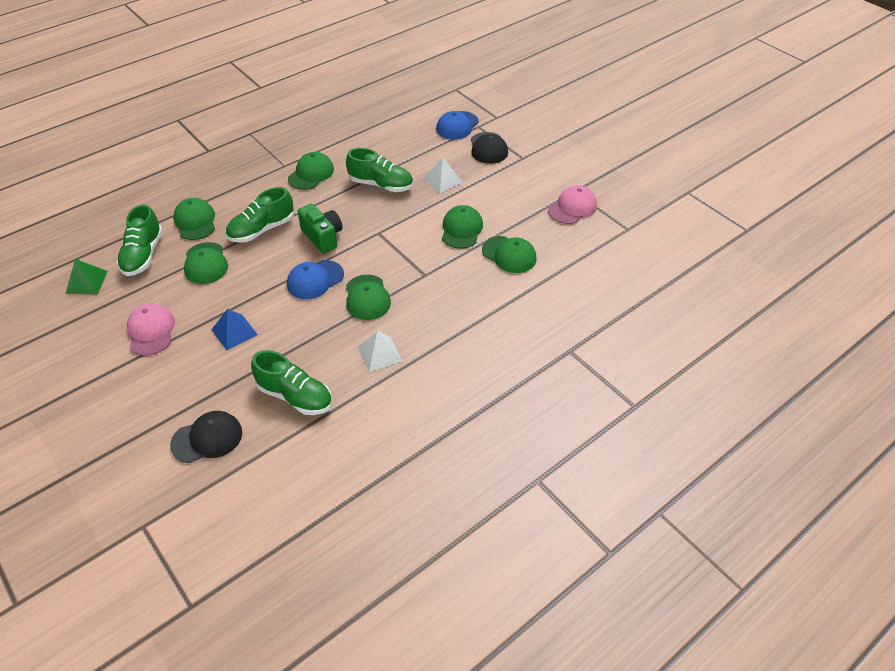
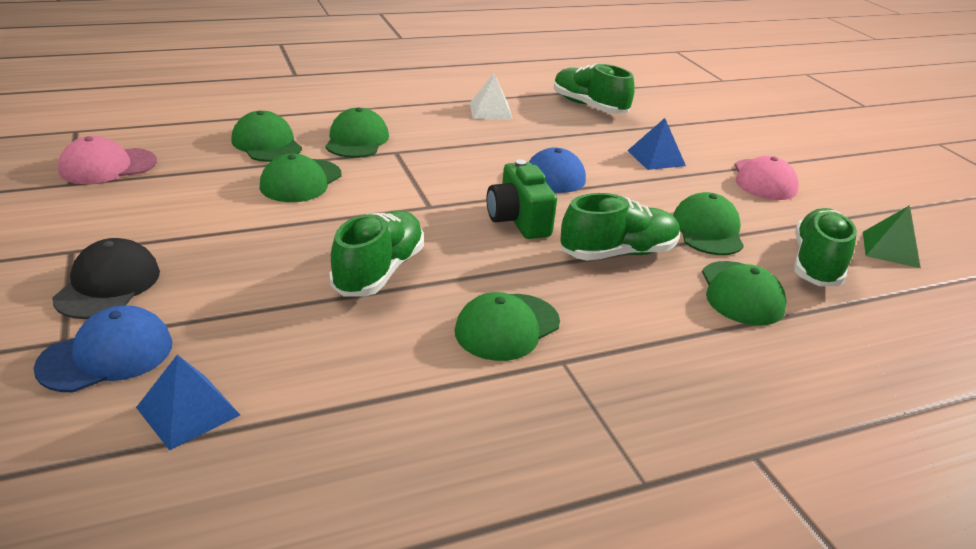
camera: 165 degrees left, 15 degrees down
(207, 438) = (676, 103): black cap -> none
(367, 297) = (482, 149): green cap -> green cap (357, 140)
(381, 185) = (379, 271): green shoe -> green shoe turned 75 degrees clockwise
(412, 117) = (188, 411): none -> blue pyramid
(442, 180) = (261, 250): white pyramid -> none

